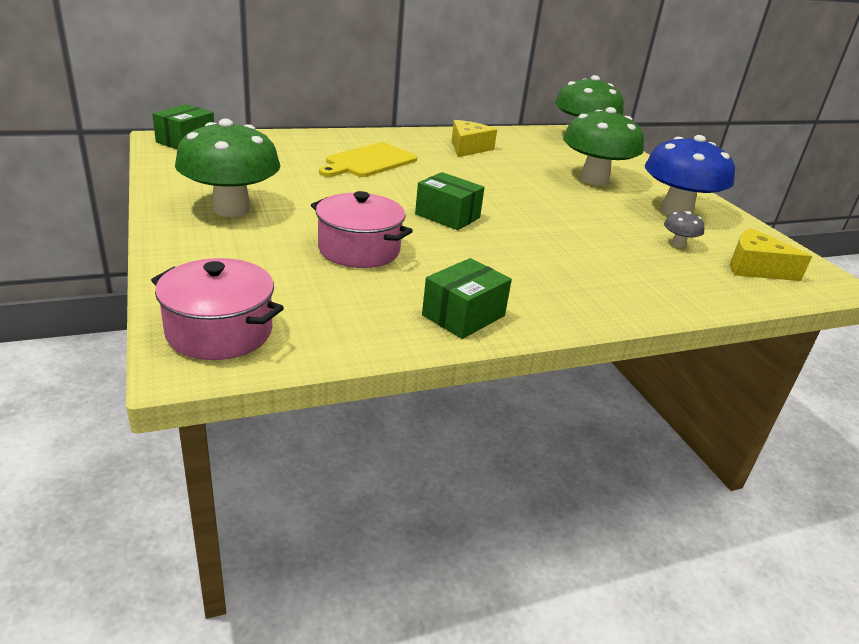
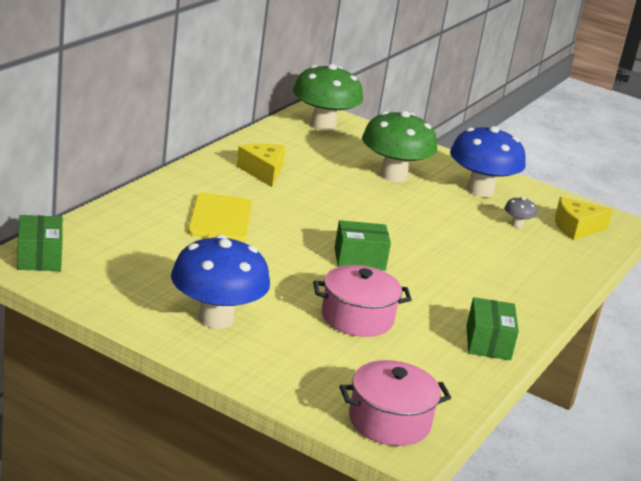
camera: 40 degrees left, 5 degrees down
(231, 209) = (216, 319): green mushroom -> blue mushroom

